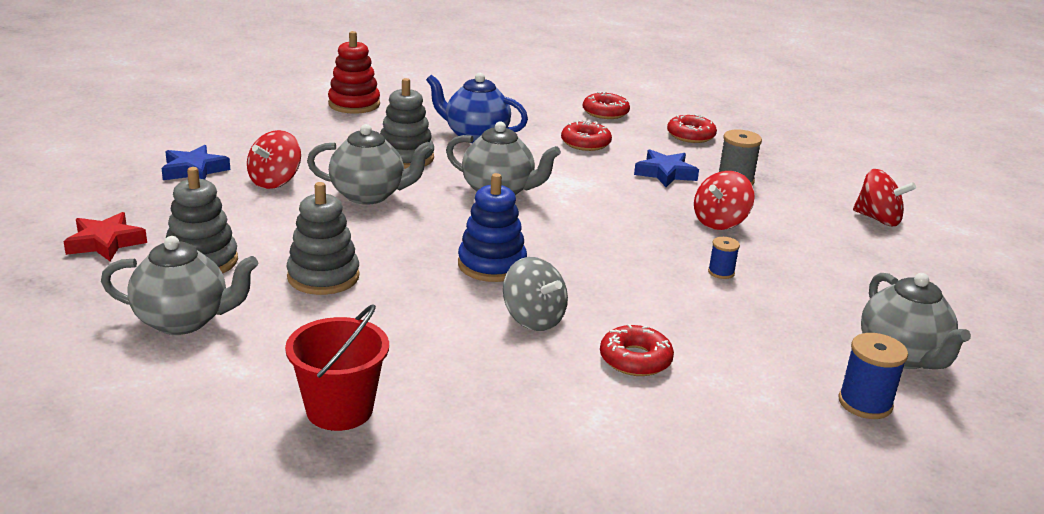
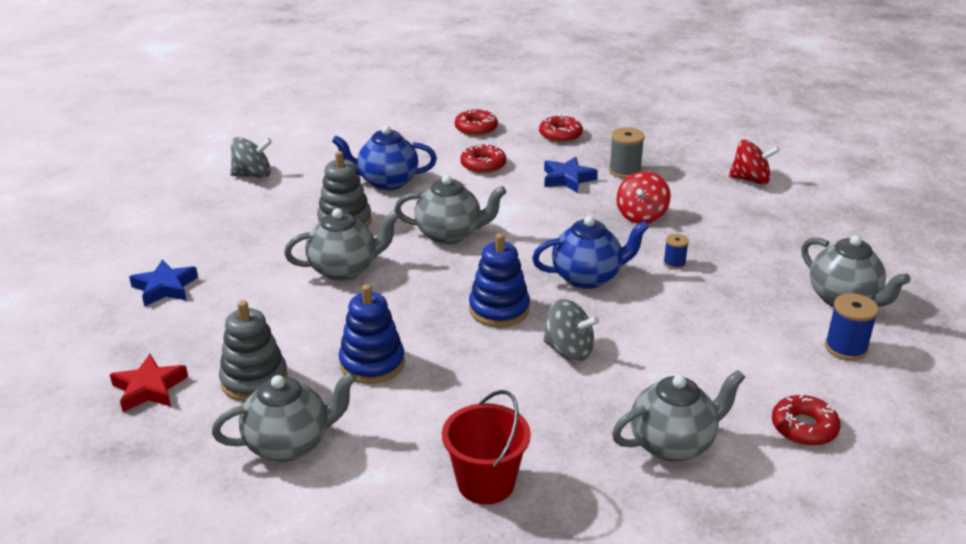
camera: 20 degrees left, 5 degrees up
(275, 181) = (250, 278): red spinning top -> none
(323, 277) = (372, 363): grey stacking toy -> blue stacking toy
(354, 104) = (253, 175): red stacking toy -> grey spinning top
(574, 435) = (673, 444): none -> grey teapot
(611, 261) = (588, 277): none -> blue teapot
(635, 359) = (669, 362): red donut -> red donut (804, 427)

